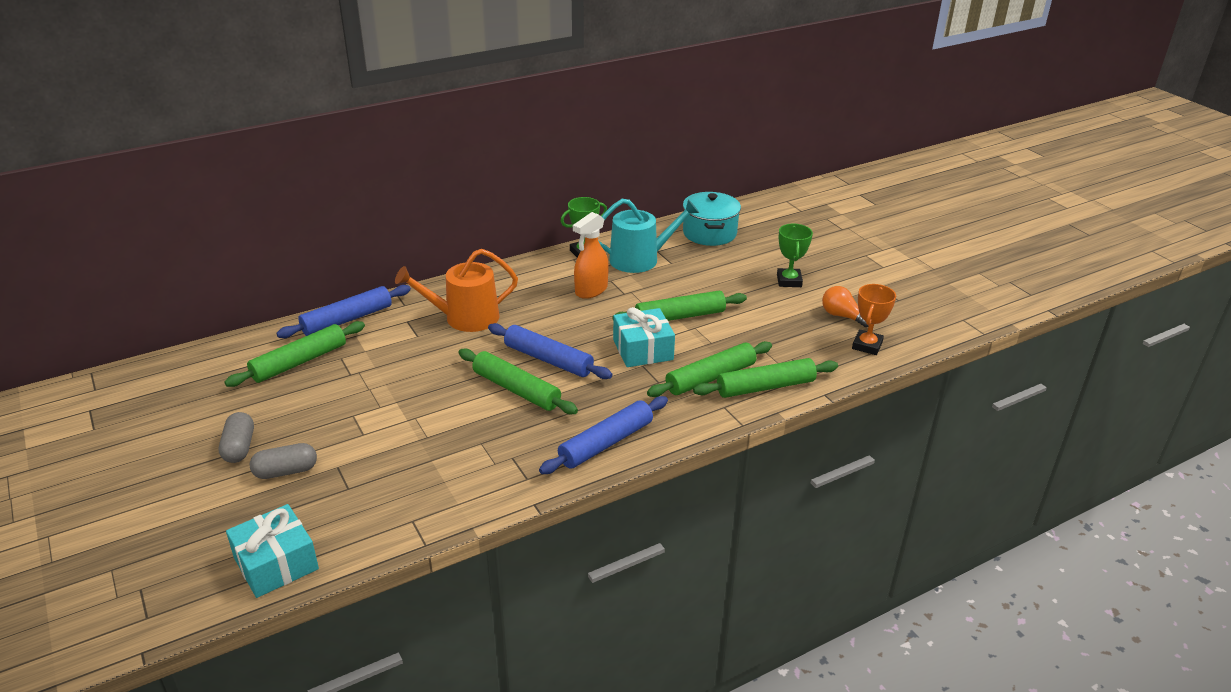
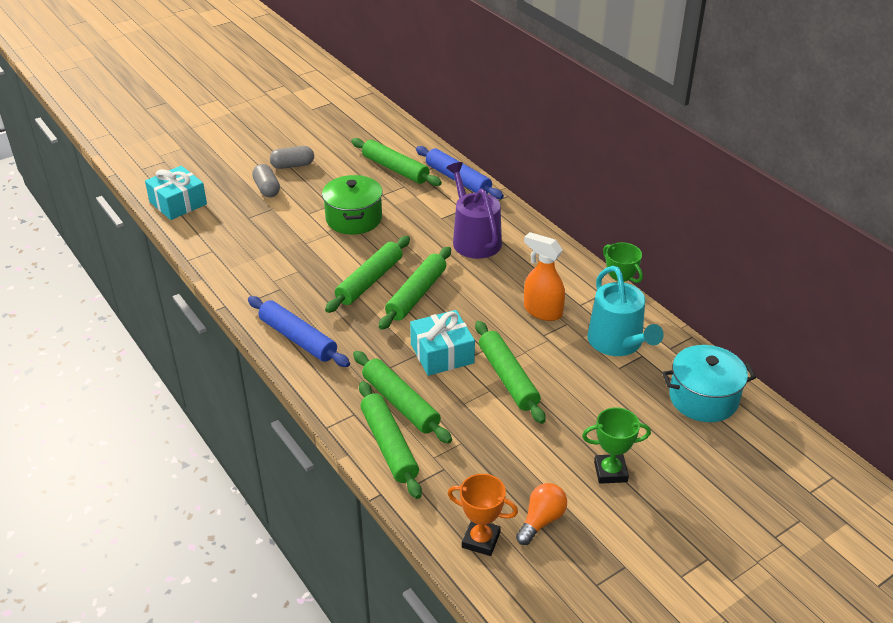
camera: 85 degrees right, 5 degrees up
(391, 397) = (354, 219): none -> green pot
(465, 318) = (474, 239): orange watering can -> purple watering can
(548, 359) = (416, 294): blue rolling pin -> green rolling pin

